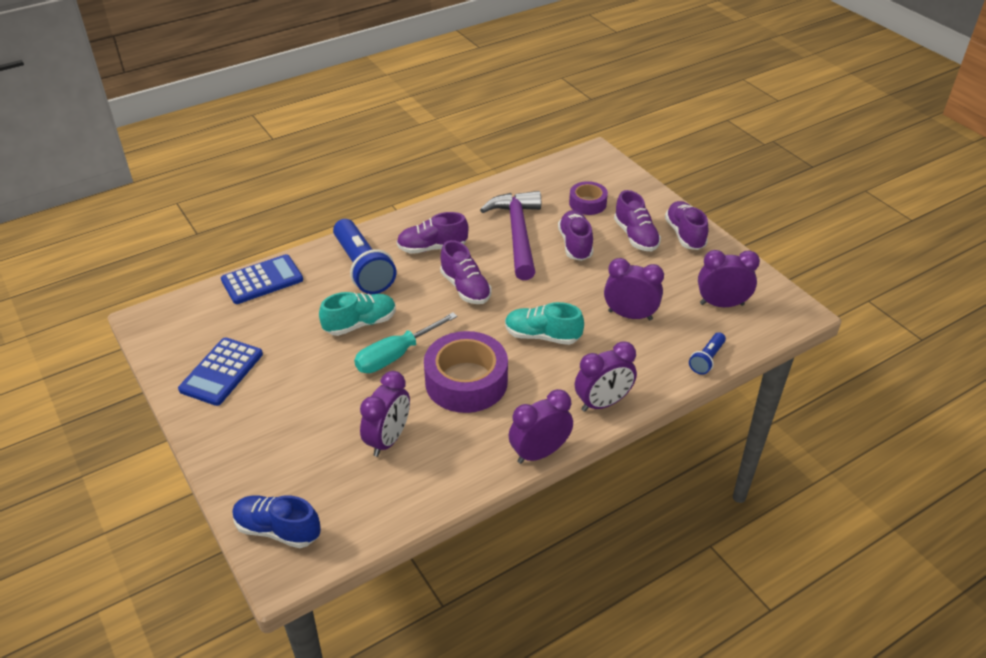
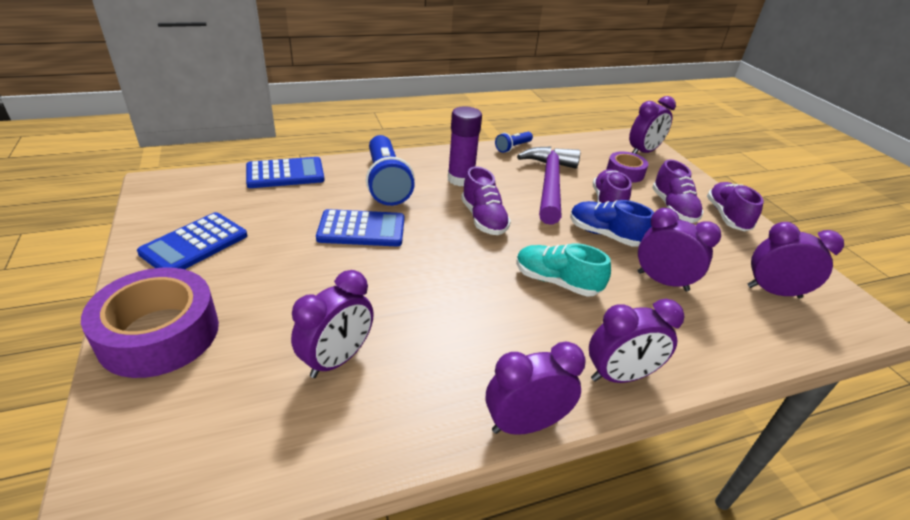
camera: 10 degrees right, 5 degrees down
(277, 530) = (136, 449): blue shoe -> blue shoe (605, 235)
(360, 324) = (361, 229): turquoise shoe -> blue calculator
(395, 356) = (385, 267): turquoise screwdriver -> none
(432, 248) = (461, 179): purple shoe -> purple glue stick
(466, 381) = (455, 312): purple tape -> purple tape (159, 334)
(603, 172) = (643, 152): none -> purple clock
(707, 359) = (759, 351): blue flashlight -> blue flashlight (513, 147)

